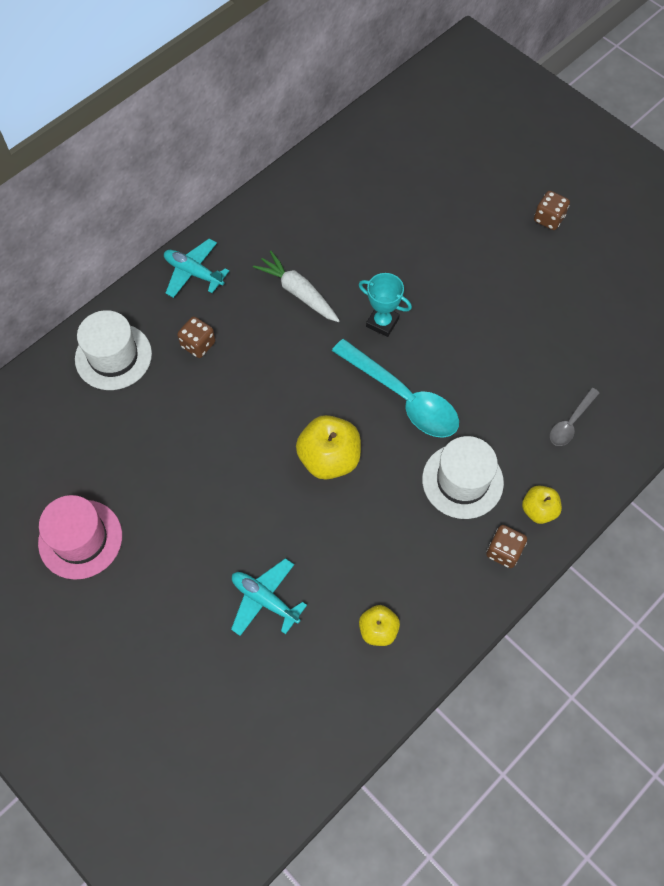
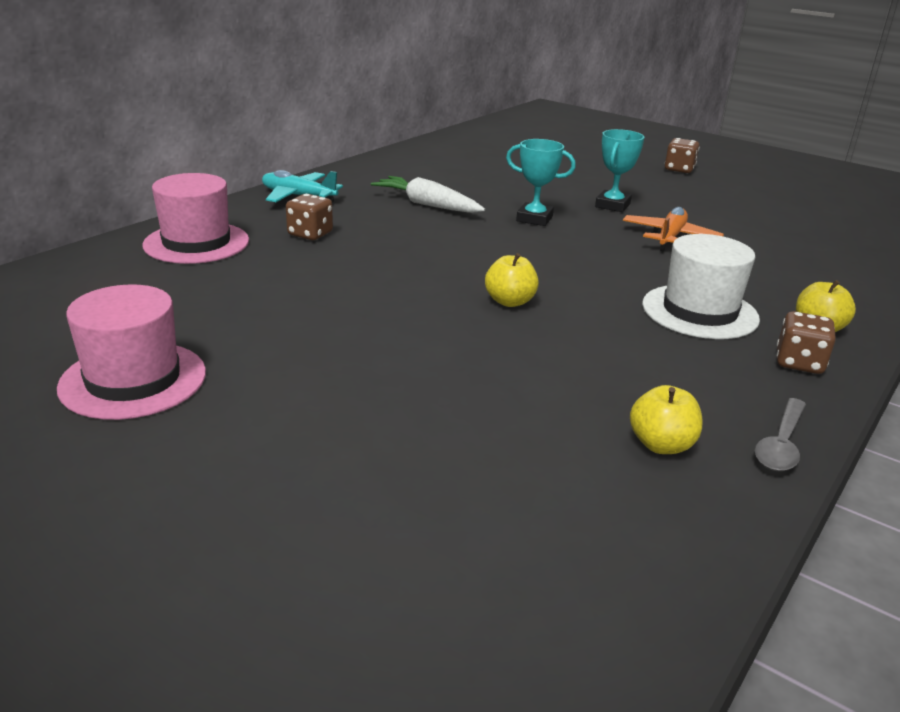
camera: 10 degrees left, 35 degrees down
(113, 356) = (196, 243): white hat -> pink hat
(265, 600) = (458, 424): turquoise plane -> none
(329, 458) = (510, 301): yellow apple -> yellow apple, size x0.59
(403, 397) = (585, 260): turquoise spoon -> none
(457, 298) = (612, 205): none -> turquoise trophy
(485, 362) = (670, 237): none -> orange plane
(571, 423) = (802, 270): grey spoon -> grey spoon (781, 444)

